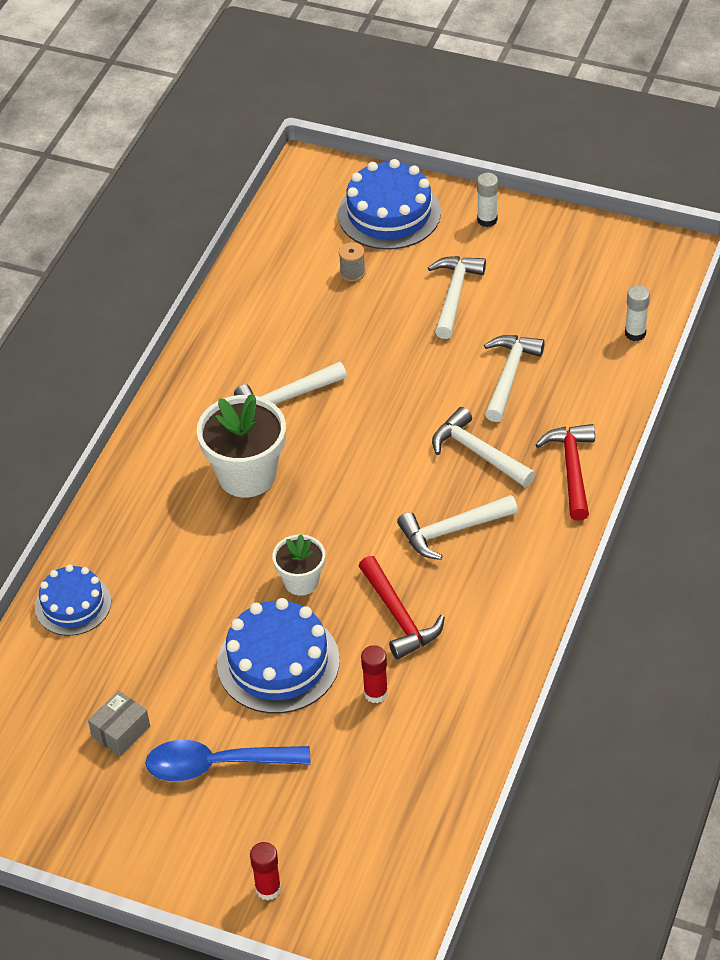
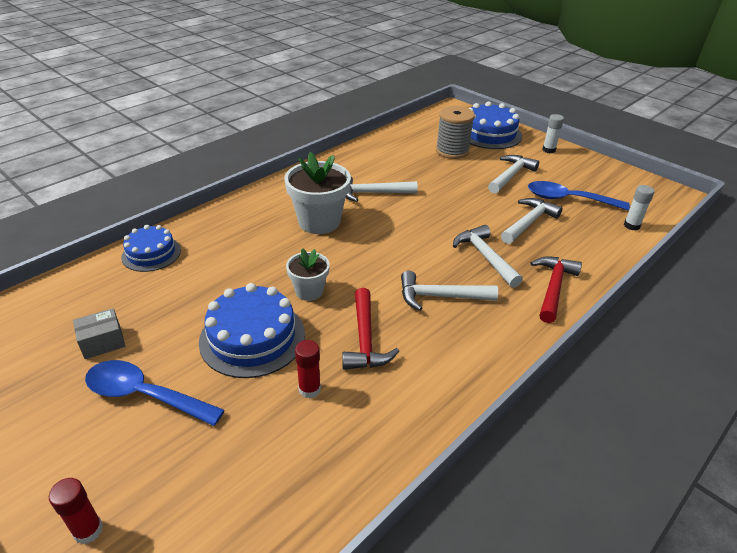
camera: 20 degrees right, 10 degrees down
(352, 273) = (452, 151): grey spool -> grey spool, size x2.07
(545, 314) = (568, 199): none -> blue spoon

